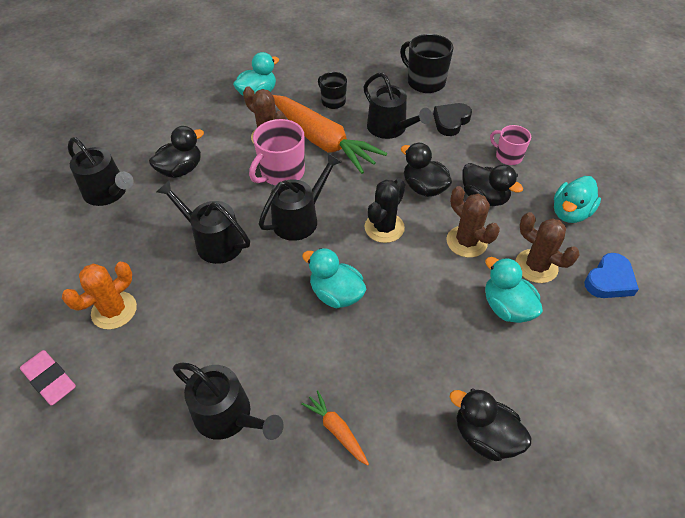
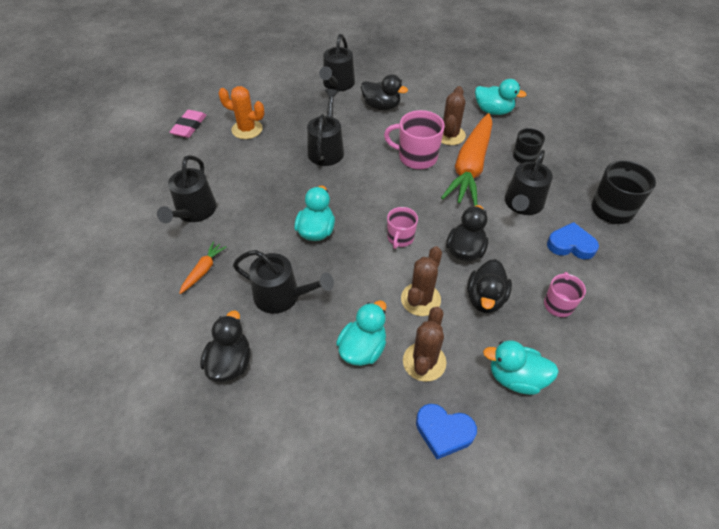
camera: 65 degrees right, 0 degrees up
(299, 219) = (376, 184): black watering can -> black watering can (282, 296)
(384, 228) = (400, 238): black cactus -> pink mug
(450, 121) = (571, 245): black heart -> blue heart

